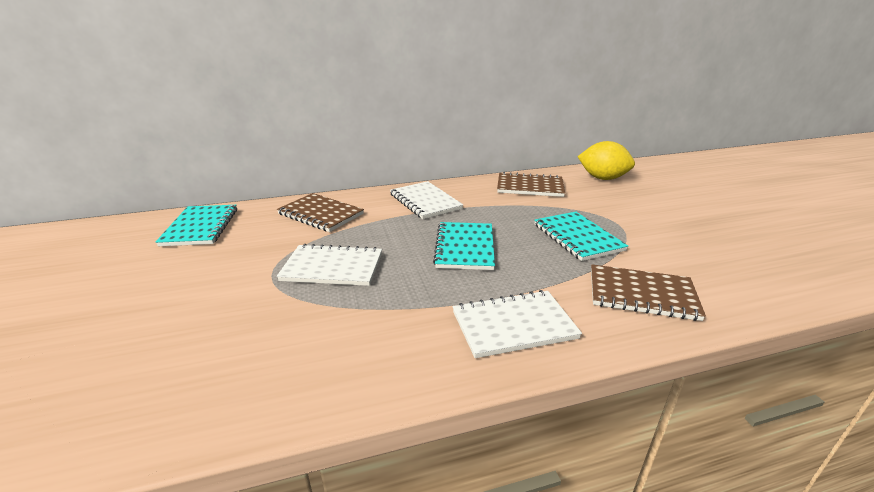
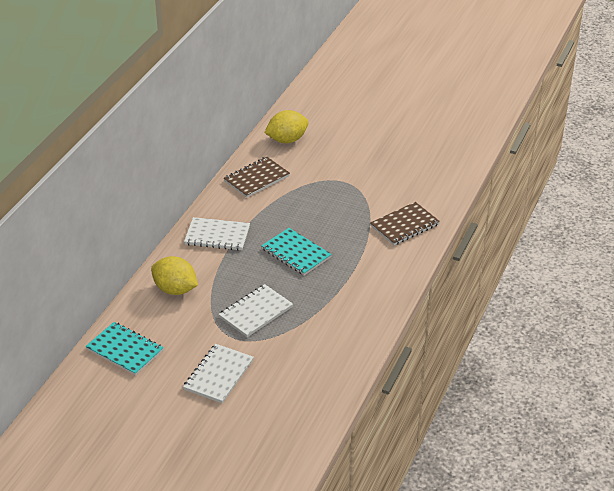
camera: 50 degrees left, 10 degrees up
(320, 214) = (175, 289): brown notebook -> yellow lemon
(513, 325) = (378, 278): white notebook -> white notebook (218, 375)
(577, 237) = (338, 207): turquoise notebook -> none

